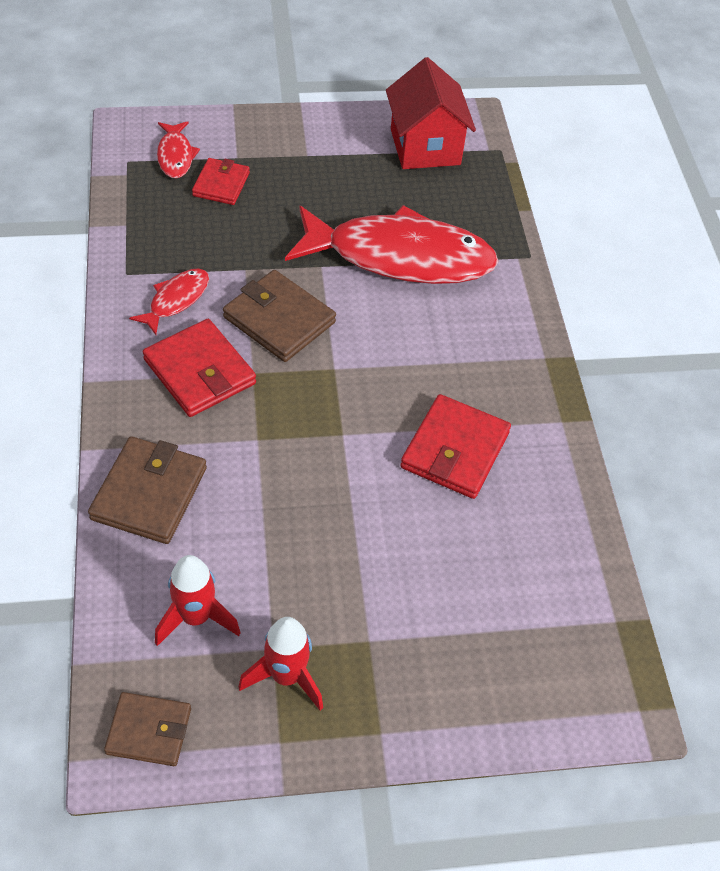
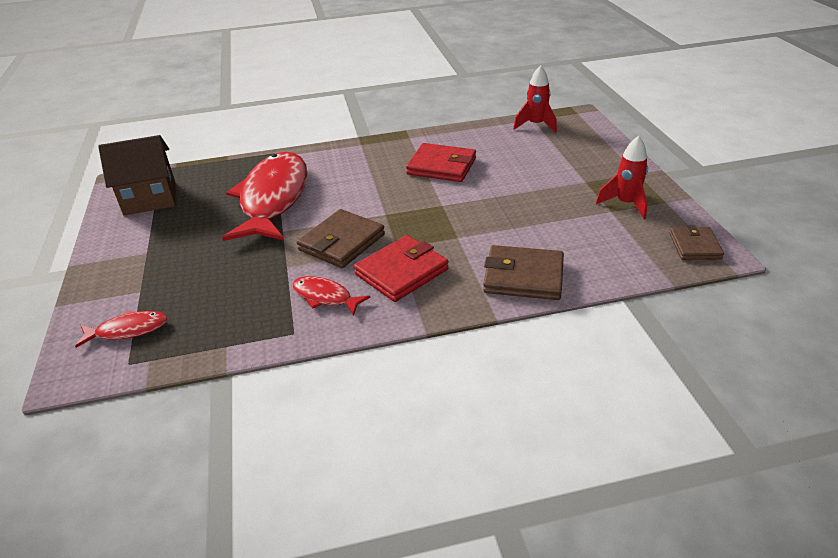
camera: 90 degrees left, 15 degrees down
(196, 617) = (608, 241): red rocket -> red rocket (536, 125)
(221, 184) = (177, 294): red wallet -> none
(425, 147) = (150, 198): red house -> brown house

